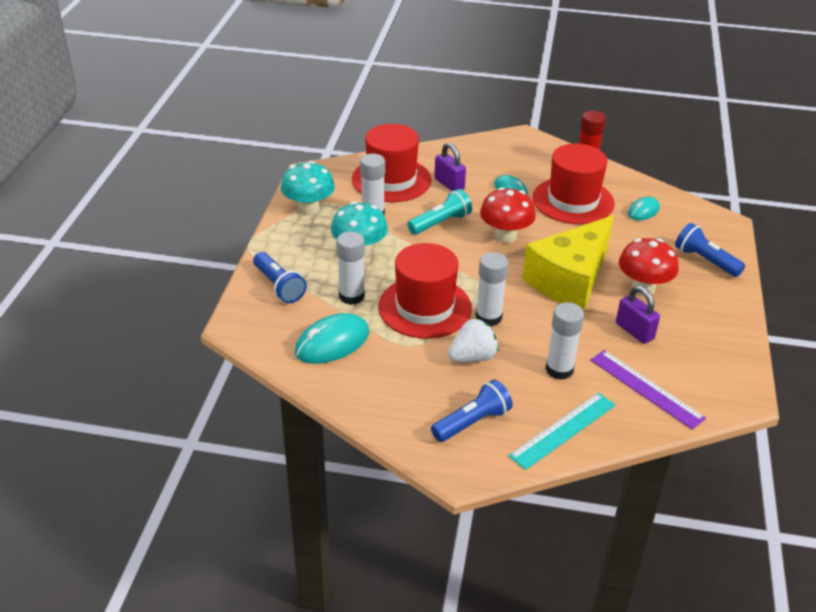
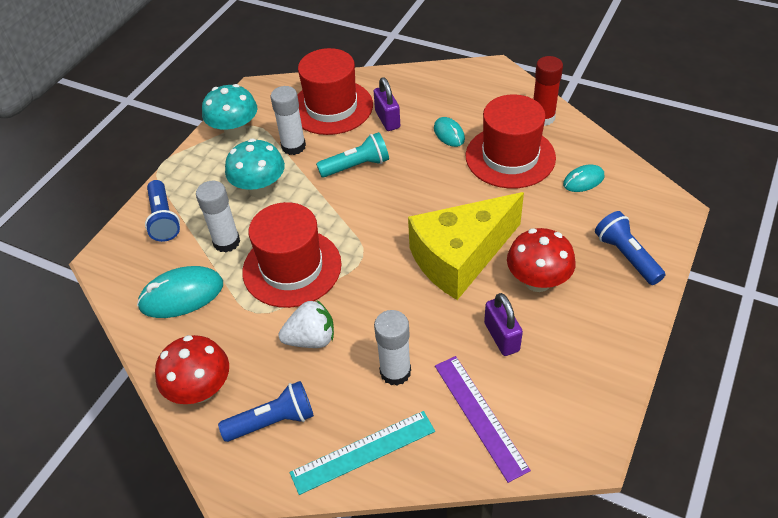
camera: 20 degrees right, 10 degrees up
(488, 317) = (351, 291): white glue stick -> none
(505, 236) = (416, 191): red mushroom -> red mushroom (201, 390)

